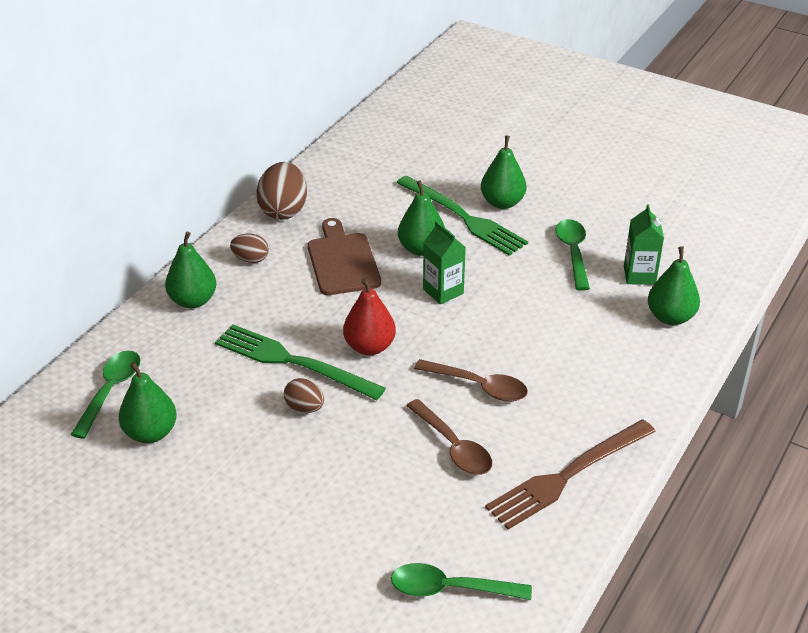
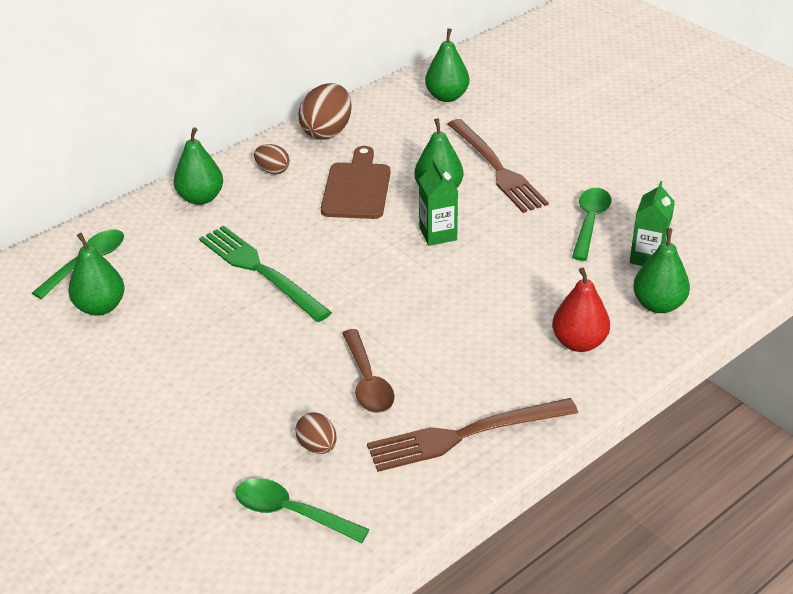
camera: 20 degrees right, 0 degrees up
(304, 408) = (248, 315): brown egg -> brown egg (317, 446)
(369, 347) = (339, 272): red pear -> red pear (579, 342)
(463, 217) = (496, 168): green fork -> brown fork
(478, 386) = (423, 330): brown spoon -> none
(502, 203) = (544, 161): green pear -> green pear (447, 96)

